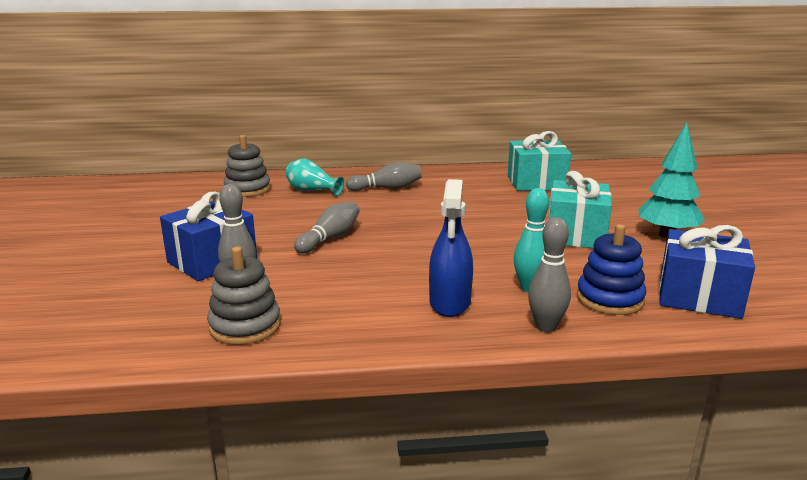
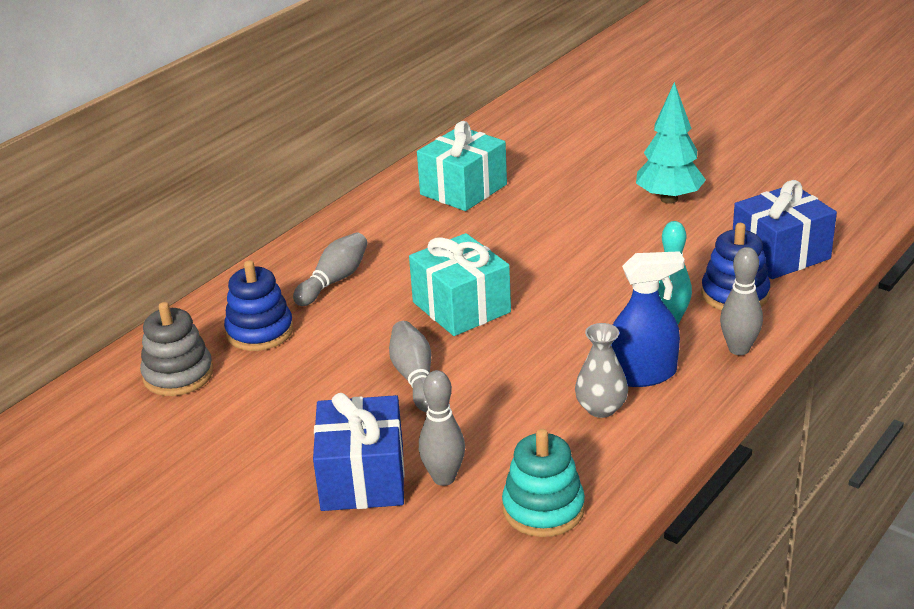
camera: 45 degrees left, 10 degrees up
(245, 326) = (543, 509): grey stacking toy -> turquoise stacking toy
(312, 191) = (260, 332): turquoise vase -> blue stacking toy
(386, 303) = (601, 408): none -> grey vase
(450, 302) = (642, 374): blue spray bottle -> blue spray bottle turned 60 degrees counterclockwise
(576, 234) = (606, 239): turquoise gift -> turquoise gift (461, 307)

